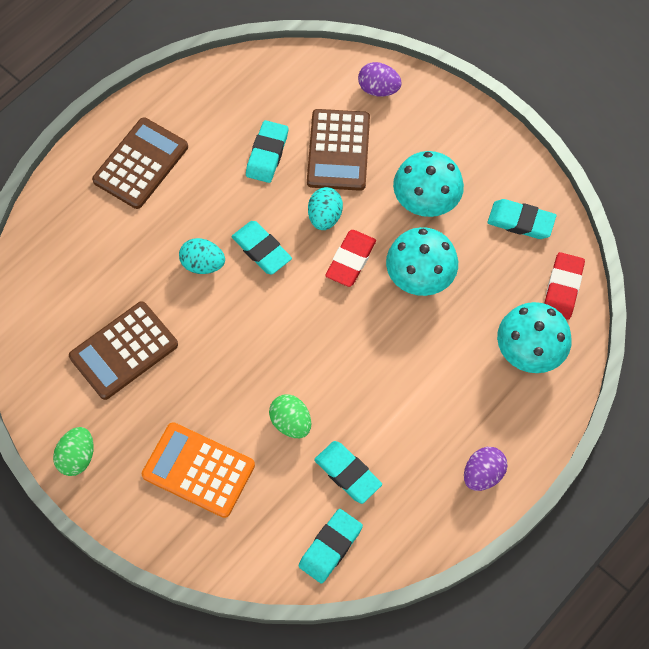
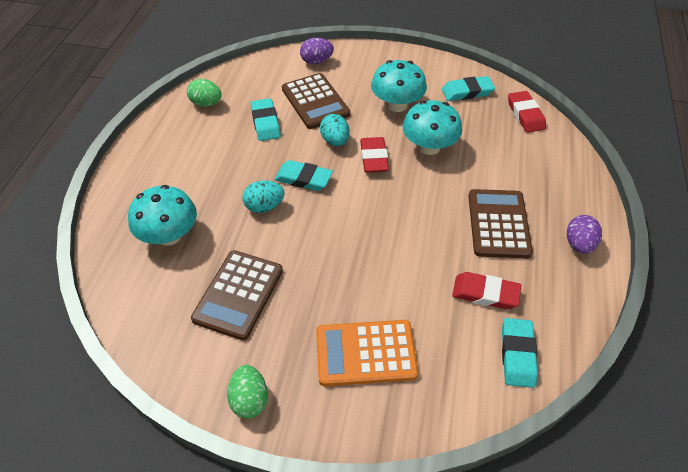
camera: 30 degrees left, 15 degrees down
(141, 164) = (170, 165): brown calculator -> brown calculator (498, 224)
(291, 422) = (413, 280): green egg -> green egg (206, 103)
(347, 473) = (485, 293): turquoise eraser -> red eraser
(529, 350) = (538, 157): turquoise mushroom -> turquoise mushroom (169, 235)

